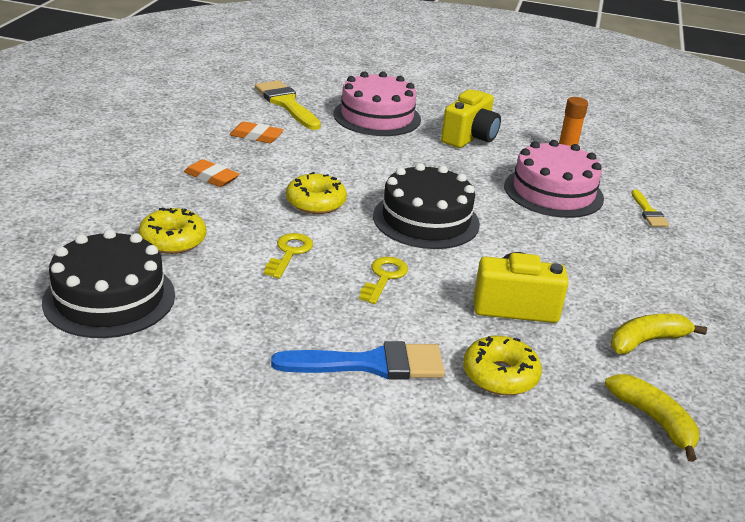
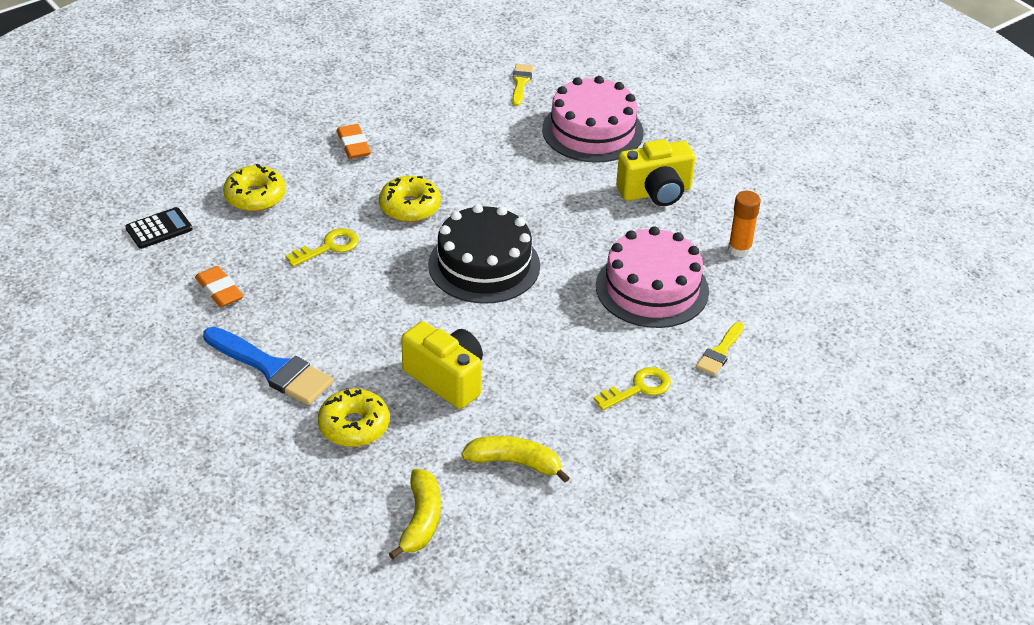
camera: 40 degrees right, 10 degrees up
(109, 298) = (159, 229): black cake -> black calculator
(256, 136) = (445, 113): orange eraser -> orange eraser (219, 290)
(286, 104) = (520, 83): yellow brush -> yellow brush, size x0.55
(384, 277) = (375, 303): yellow key -> yellow key (638, 388)

